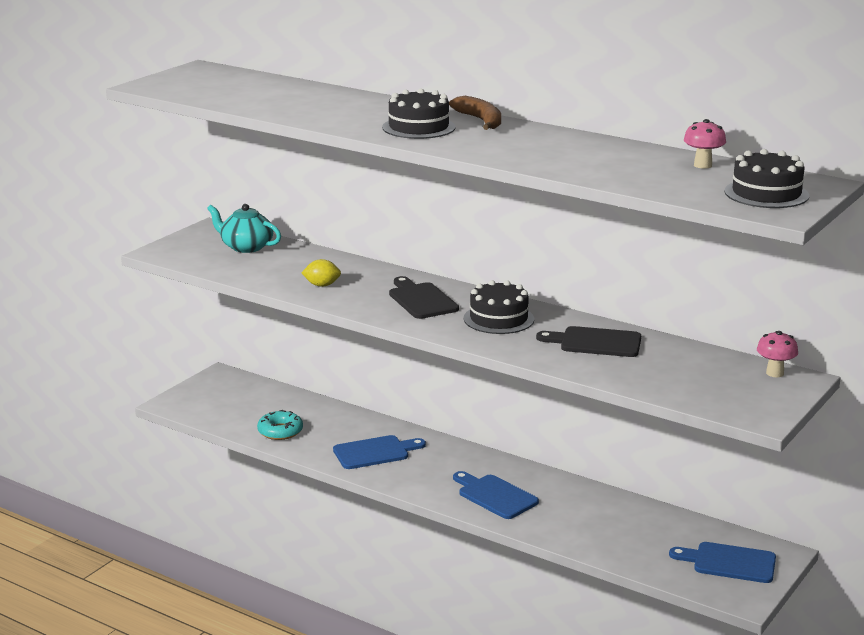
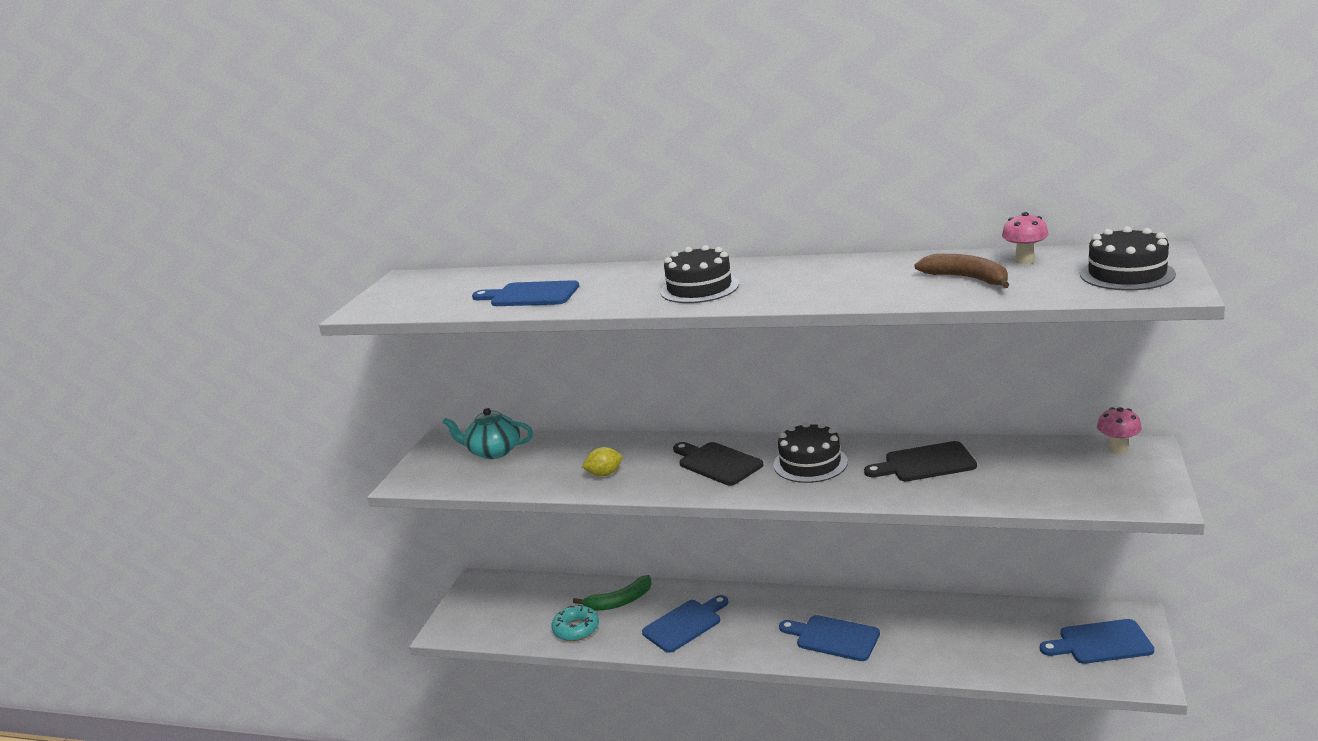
camera: 15 degrees left, 0 degrees up
(284, 103) = (530, 295): none -> blue cutting board
(331, 421) = (619, 602): none -> green banana
(481, 121) = (752, 266): brown banana -> brown banana (967, 278)

